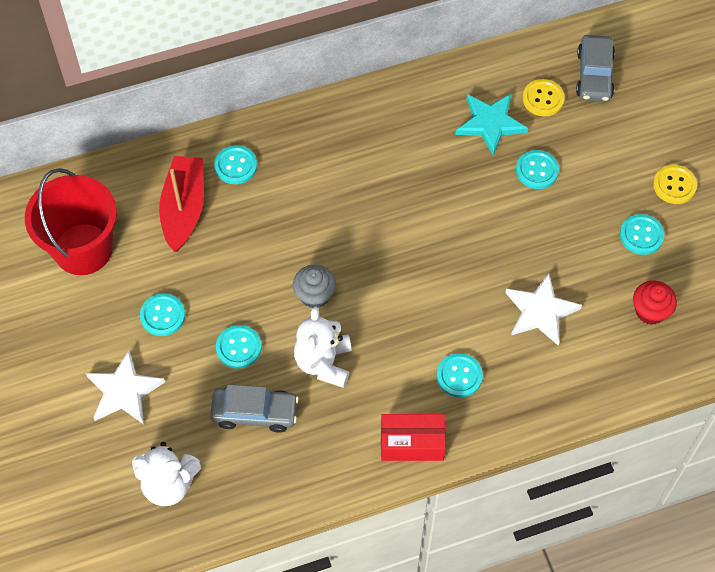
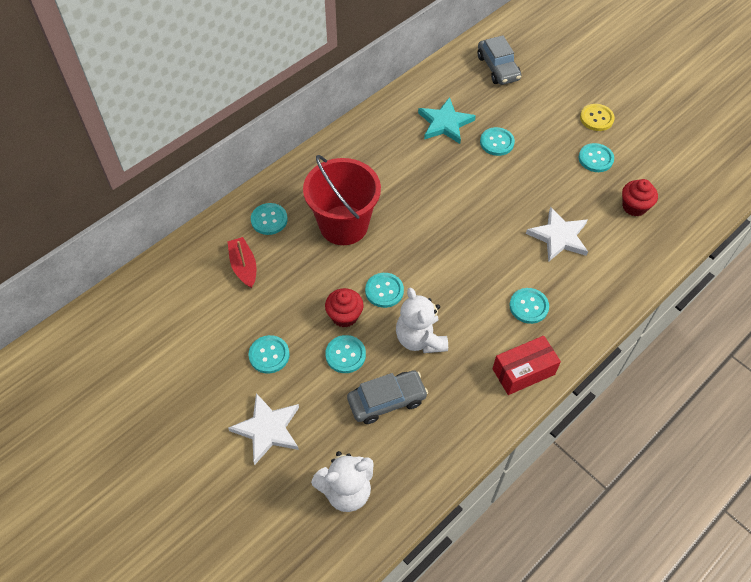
camera: 25 degrees left, 5 degrees down
(83, 249) = (174, 329): red bucket -> red bucket (343, 225)
(184, 208) = (244, 266): red boat -> red boat, size x0.64
(259, 305) = (344, 316): none -> red cupcake
(315, 295) = (384, 291): grey cupcake -> turquoise button
(543, 99) = (472, 94): yellow button -> none

